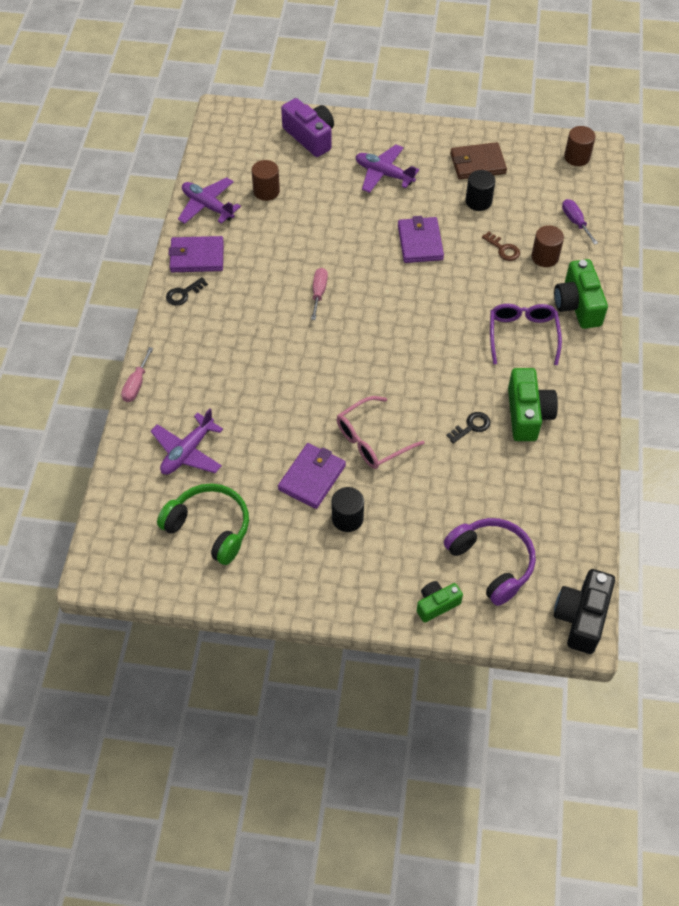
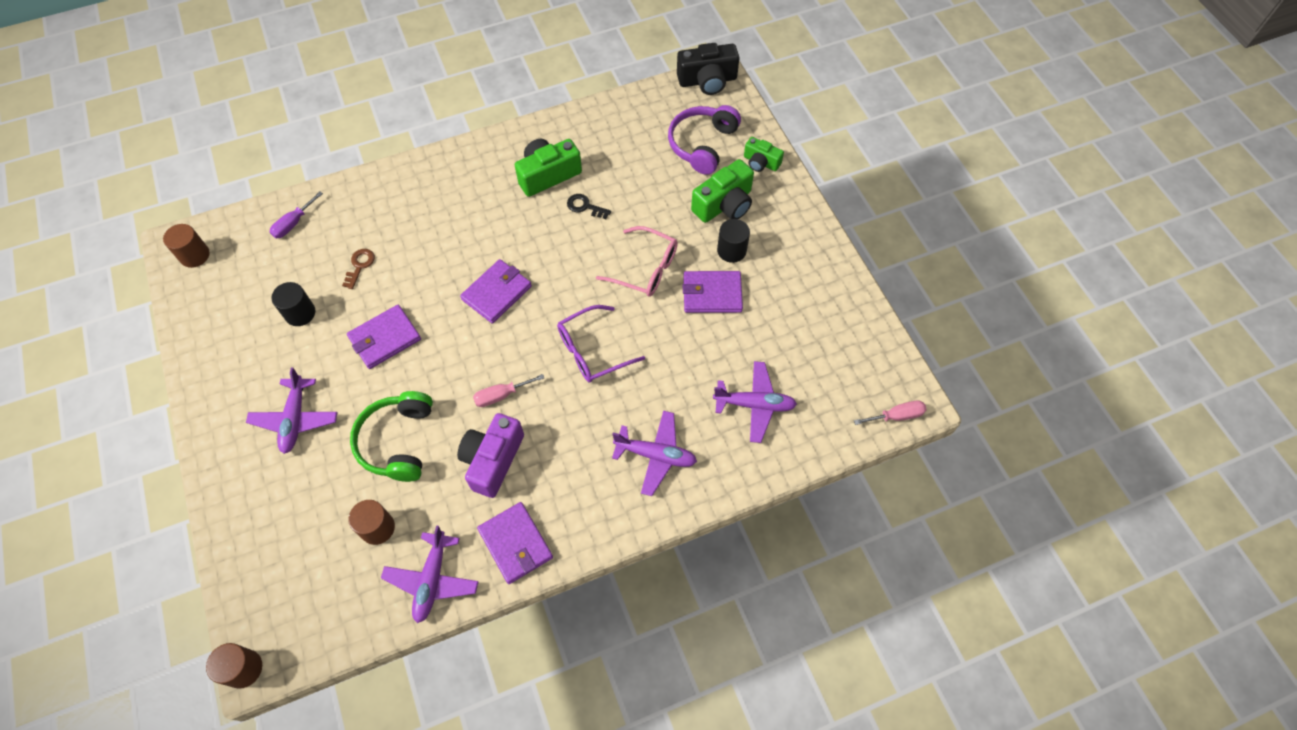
camera: 120 degrees left, 5 degrees up
(136, 384) = (714, 497): pink screwdriver -> pink screwdriver (896, 416)
(183, 294) = (575, 525): black key -> none
(197, 365) = (656, 455): none -> purple plane
(209, 528) = (813, 343): green headphones -> green headphones (398, 441)
(310, 137) = (262, 529): purple camera -> purple camera (493, 460)
(417, 326) = (497, 293): none -> purple wallet
(477, 163) = (240, 338): brown wallet -> none
(522, 336) = (463, 210): purple glasses -> purple glasses (593, 350)
(545, 257) = (354, 230): brown cylinder -> brown cylinder (244, 669)
(578, 305) = (403, 185): green camera -> green camera (724, 204)

